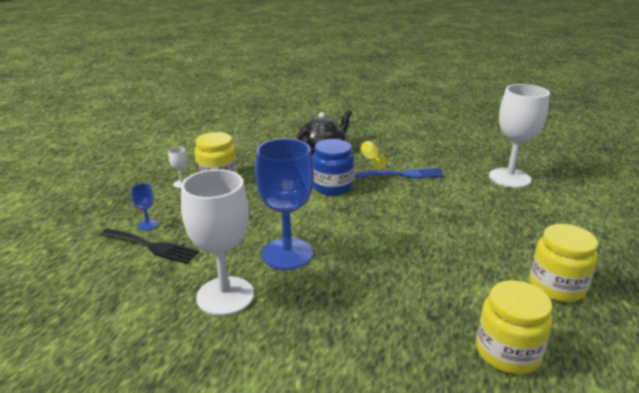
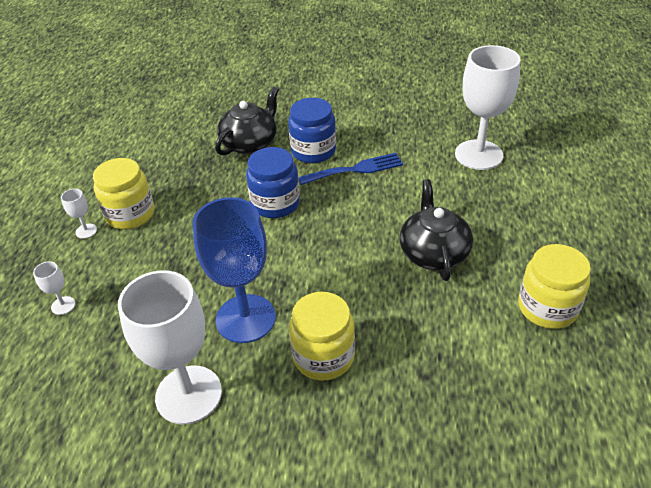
camera: 10 degrees left, 15 degrees up
(148, 225) = (63, 305): blue goblet -> white goblet
(152, 246) = (79, 338): black fork -> none
(371, 159) = (313, 151): yellow goblet -> blue jar
(458, 234) = (433, 252): none -> black teapot
(507, 352) = (508, 406): yellow jar -> yellow jar (323, 356)

